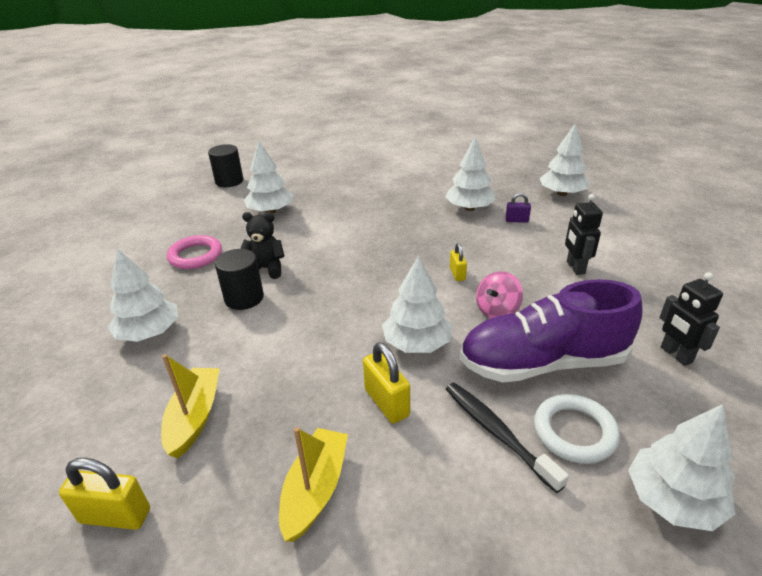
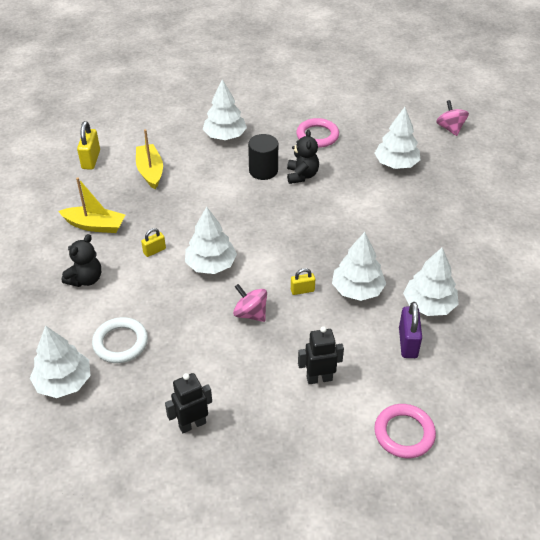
camera: 85 degrees right, 10 degrees up
(195, 417) = (150, 171): yellow boat -> yellow boat turned 105 degrees counterclockwise
(229, 181) = (450, 128): black cylinder -> pink spinning top
(387, 402) = (154, 251): yellow padlock -> yellow padlock, size x0.61
(449, 491) = (85, 279): none -> black teddy bear
(497, 432) = (124, 303): black toothbrush -> none
(516, 220) = (408, 343): purple padlock -> purple padlock, size x1.65
(542, 363) = (187, 335): purple shoe -> none
(561, 193) = (484, 394): white tree -> white tree (357, 289)
(617, 228) = (404, 433): none -> pink ring

